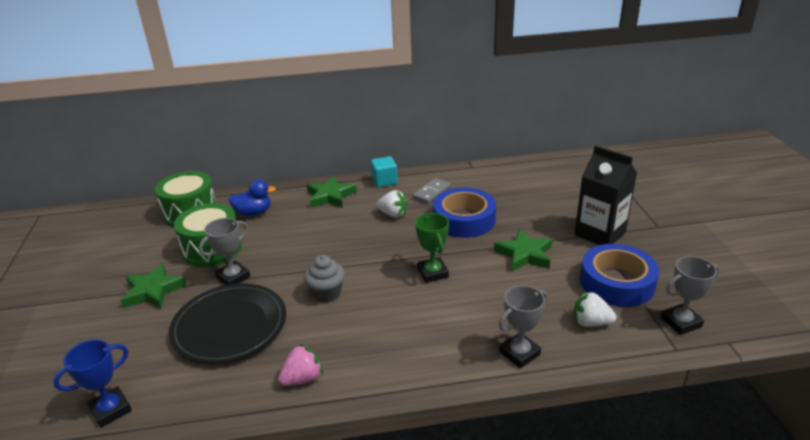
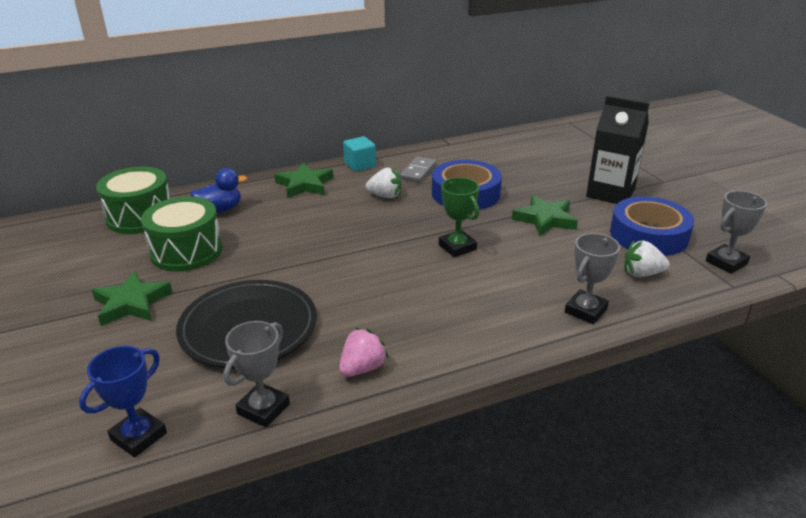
camera: 15 degrees left, 0 degrees up
(233, 277) = (228, 277): grey trophy -> grey trophy (263, 409)
(326, 293) = (348, 280): grey cupcake -> none

